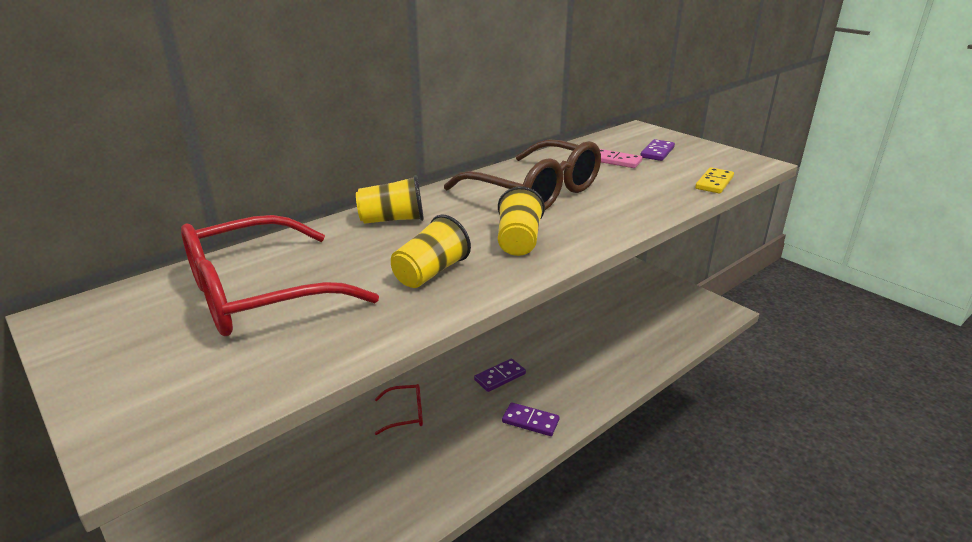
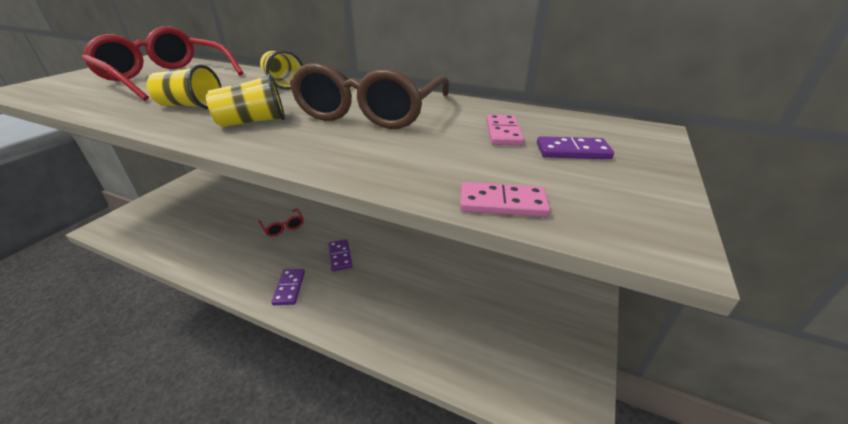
camera: 65 degrees right, 5 degrees up
(500, 377) = (340, 256): purple domino -> purple domino turned 45 degrees clockwise
(714, 183) = (502, 203): yellow domino -> pink domino

